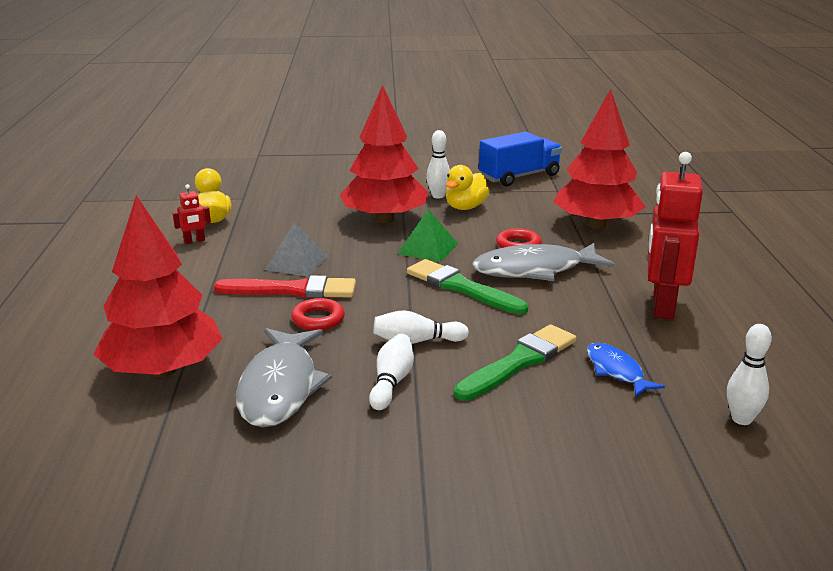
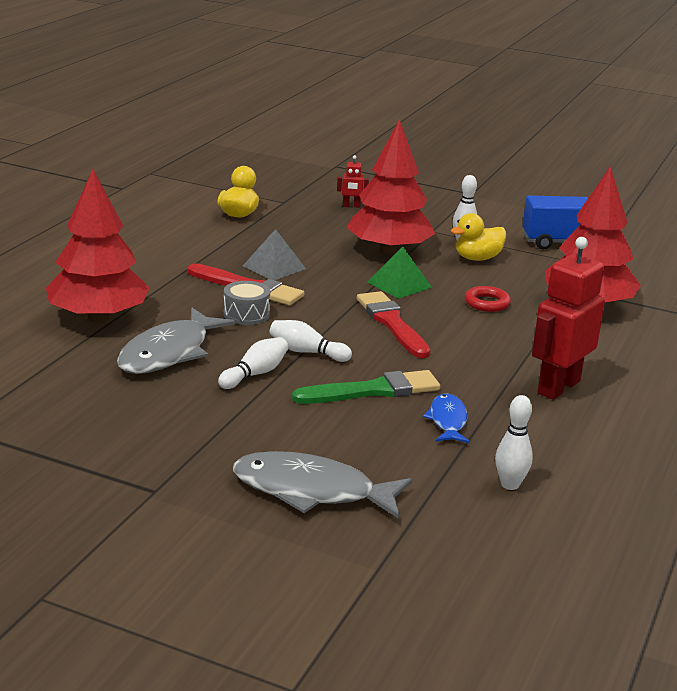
camera: 25 degrees right, 0 degrees up
(194, 241) = (208, 229): red robot -> red robot (351, 206)
(318, 319) = (246, 314): red ring -> grey drum
(462, 287) = (392, 323): green brush -> red brush
(535, 270) = (476, 327): grey fish -> grey fish (312, 491)

